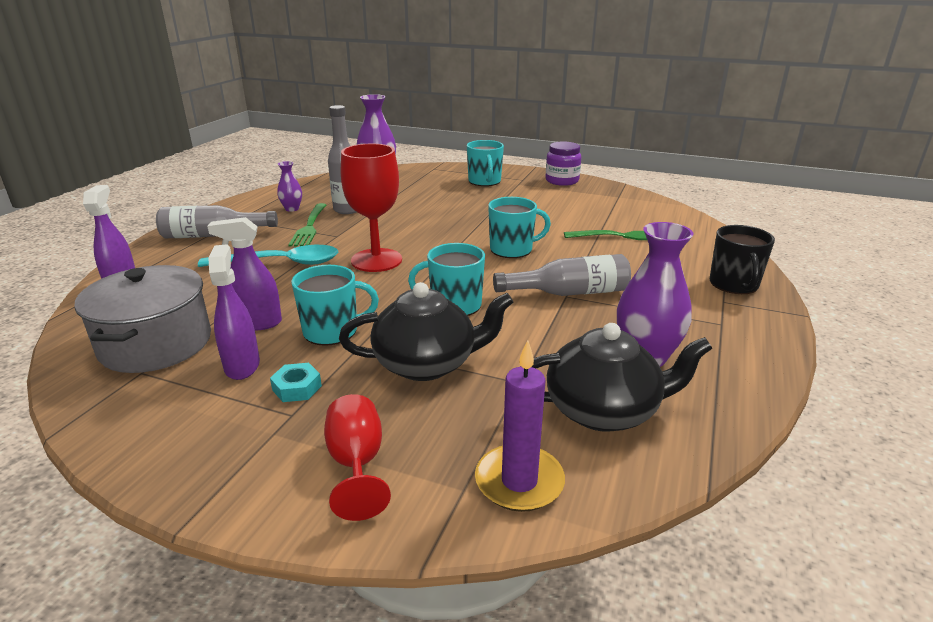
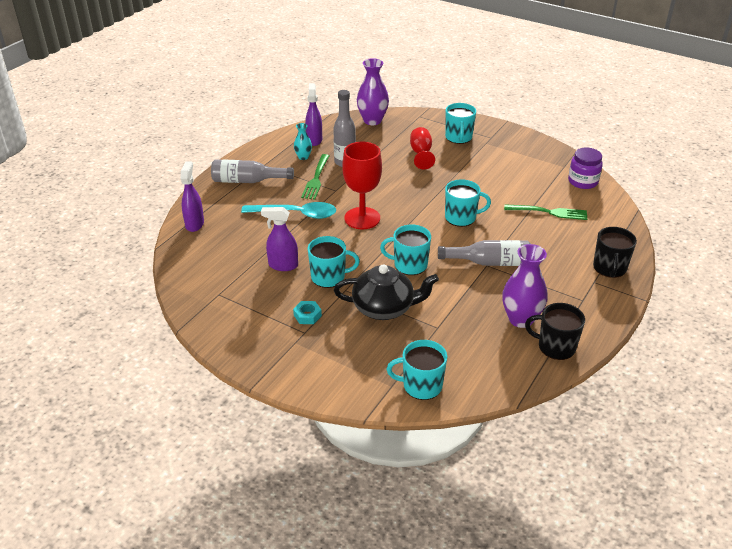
camera: 10 degrees right, 10 degrees up
(156, 344) = (223, 274): grey pot -> none
(242, 366) = (275, 296): purple spray bottle -> purple spray bottle (314, 140)
(292, 209) = (303, 157): purple vase -> turquoise vase
(356, 463) = (338, 365): red goblet -> red goblet (421, 154)
(519, 481) = (421, 385): purple candle -> turquoise mug
(562, 181) = (523, 142): purple jar -> purple jar (583, 181)
(604, 410) = (481, 351): black teapot -> none
(719, 389) = (555, 346): none -> black mug

